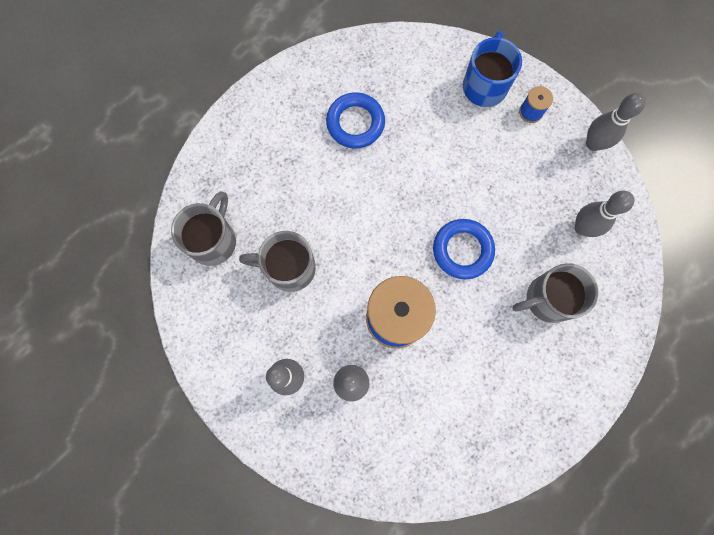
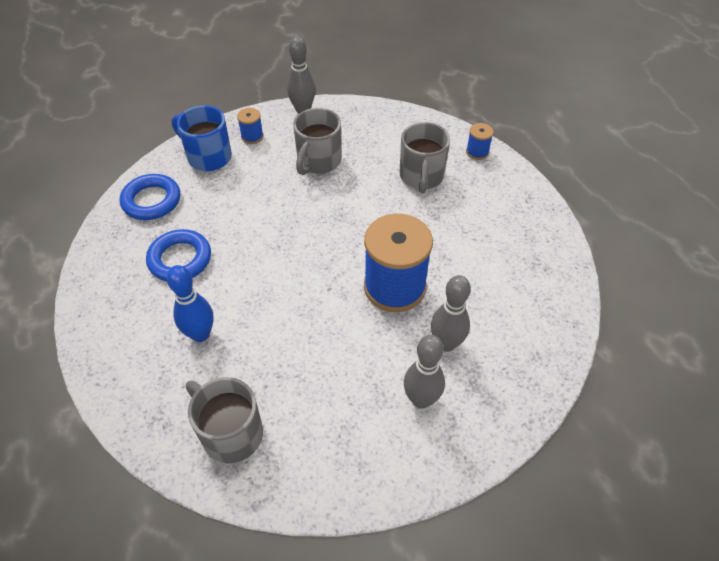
camera: 70 degrees left, 25 degrees down
(288, 177) = (200, 334): none -> blue bowling pin
(288, 268) = (301, 365): grey mug -> grey mug (318, 162)
(462, 250) = (352, 218): blue ring -> blue ring (151, 201)
(582, 228) = (370, 138): grey bowling pin -> none
(612, 348) = (477, 152): none -> blue spool

